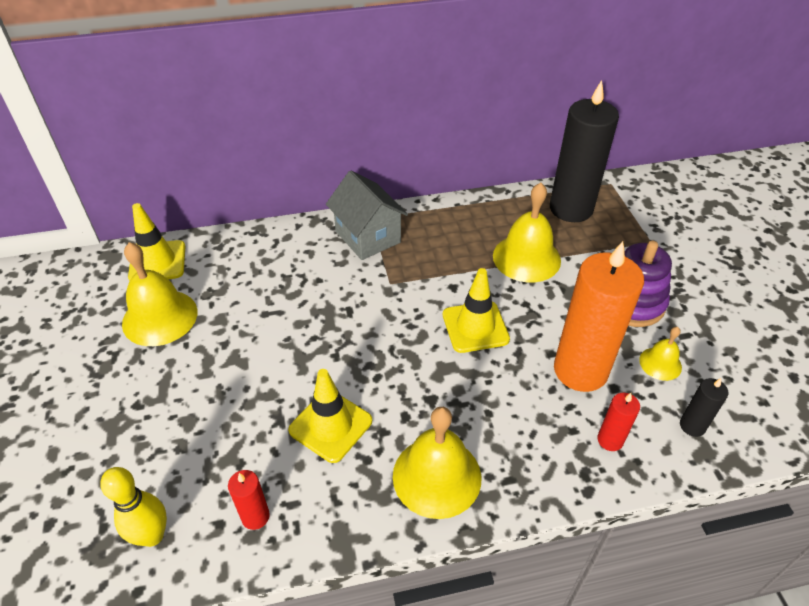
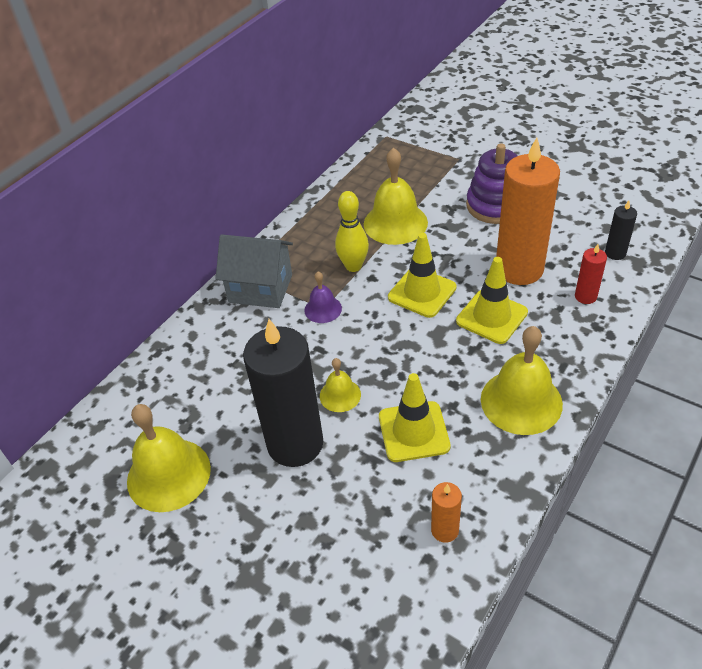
camera: 40 degrees left, 0 degrees up
(152, 535) = (392, 611): yellow bowling pin -> yellow bowling pin (353, 266)
(157, 262) = (100, 438): yellow traffic cone -> yellow traffic cone (491, 317)
(255, 516) = (445, 530): red candle -> orange candle
(388, 283) = (323, 309): none -> purple bell
(571, 209) = (381, 170): black candle -> black candle (295, 443)
(660, 363) = (556, 230): yellow bell -> yellow bell (340, 395)

